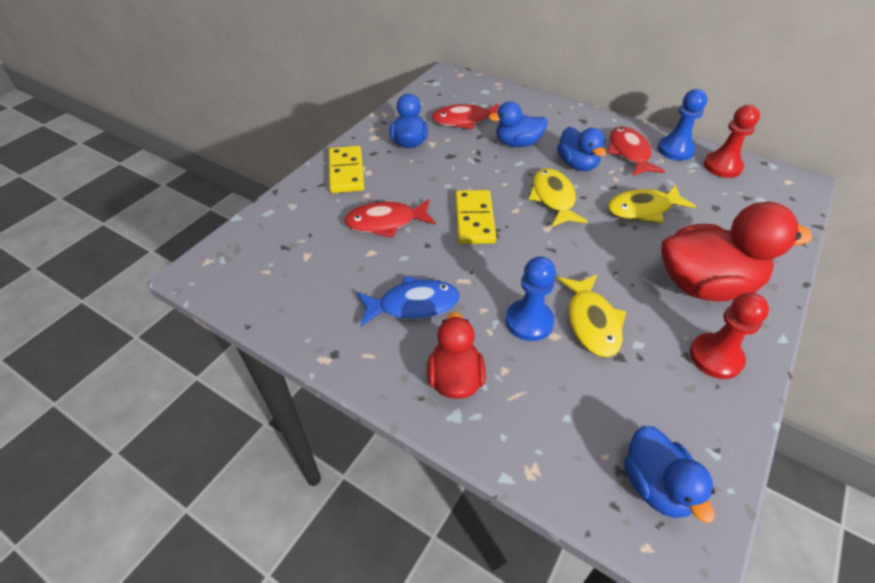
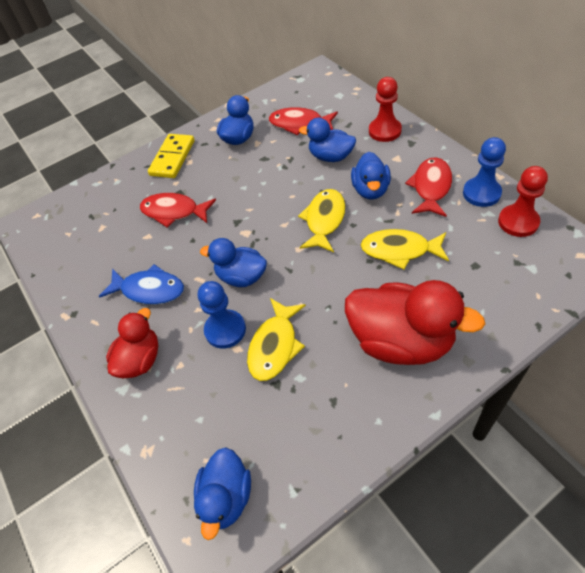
camera: 30 degrees right, 5 degrees up
(474, 219) = (243, 225): yellow domino -> none
(508, 267) = (241, 277): none -> blue duck
(715, 357) = (357, 411): red pawn -> red pawn (384, 131)

